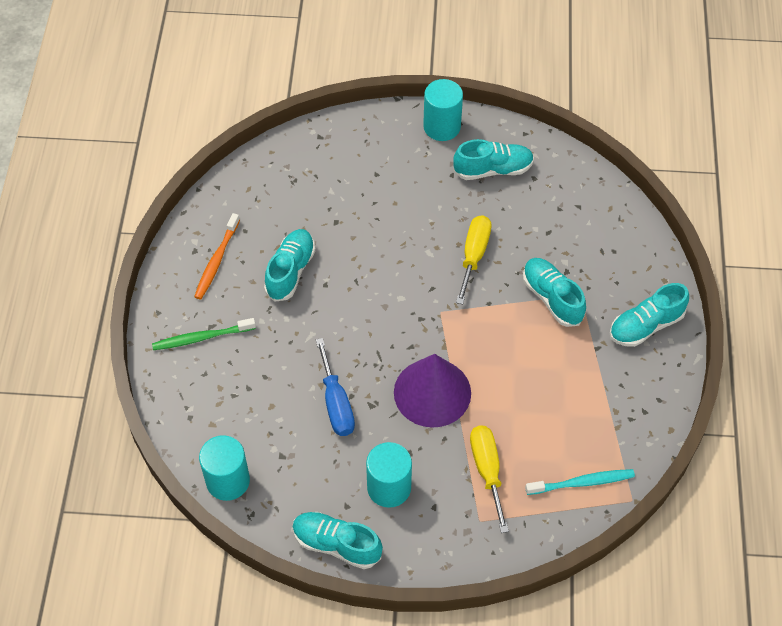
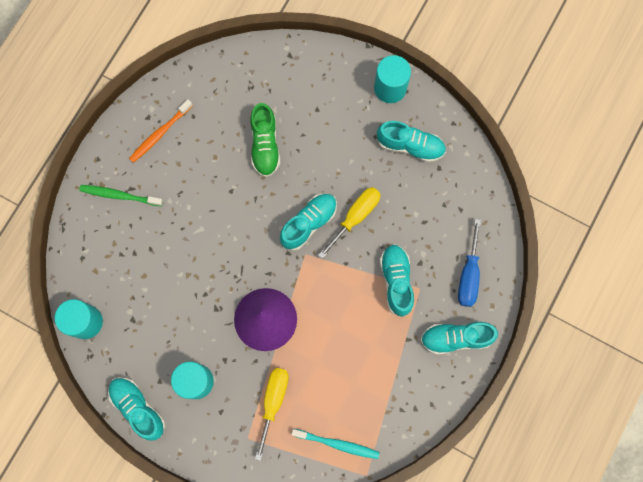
camera: 25 degrees right, 20 degrees up
(290, 271) = (210, 168): turquoise shoe -> turquoise shoe (309, 223)
(336, 403) = (191, 295): blue screwdriver -> blue screwdriver (468, 275)
(339, 227) = (265, 145): none -> green shoe

